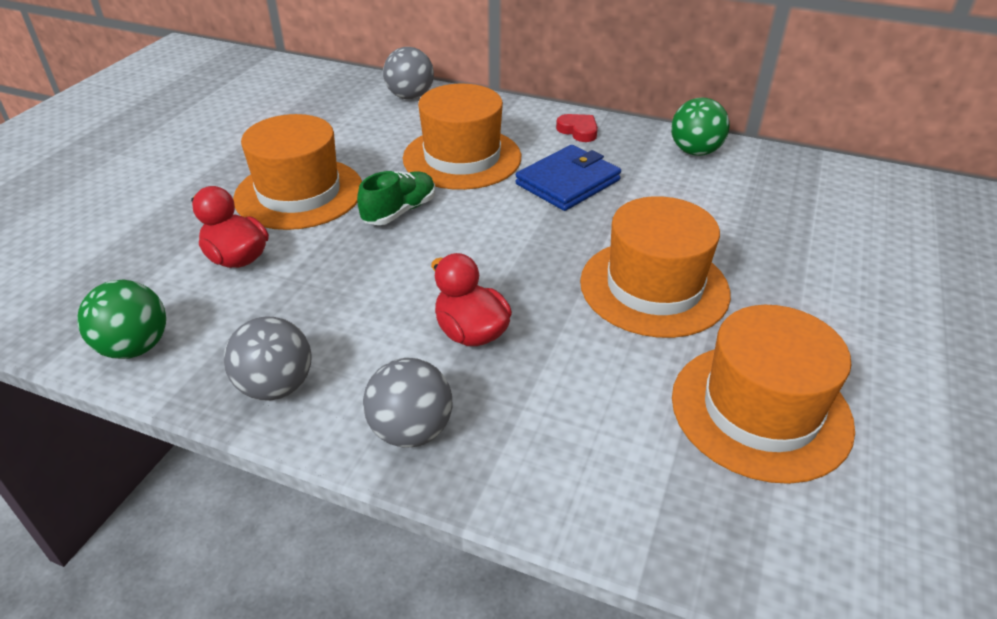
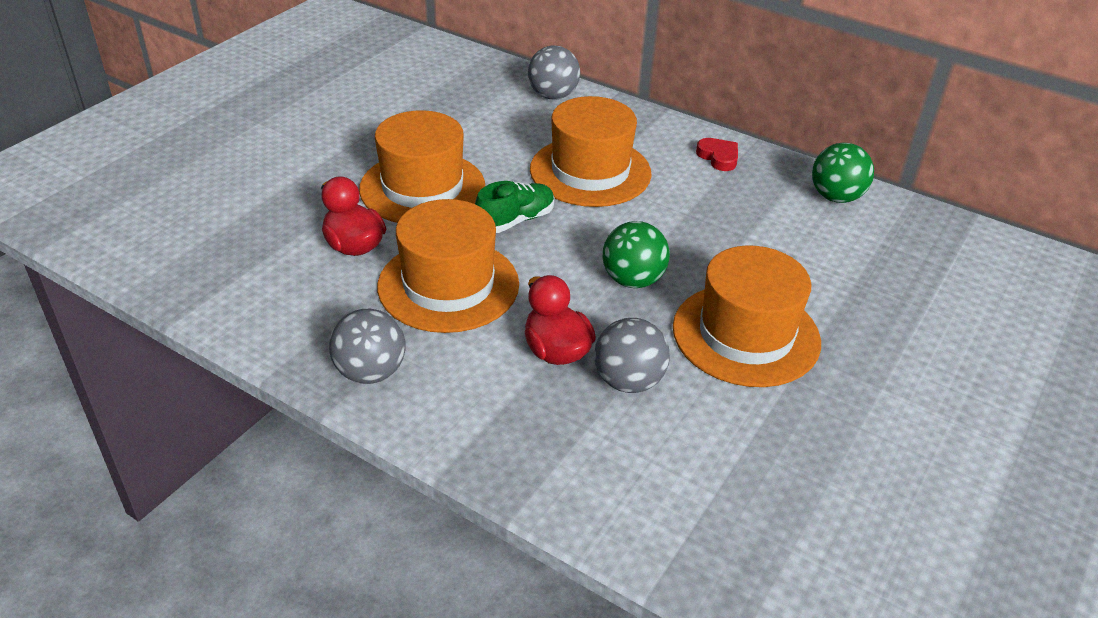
camera: 10 degrees right, 0 degrees up
(135, 347) = (253, 317): green ball -> green ball (633, 280)
(411, 430) = (481, 431): grey ball -> grey ball (628, 381)
(567, 182) = (691, 213): blue wallet -> none
(760, 410) = (810, 468): orange hat -> orange hat (448, 285)

